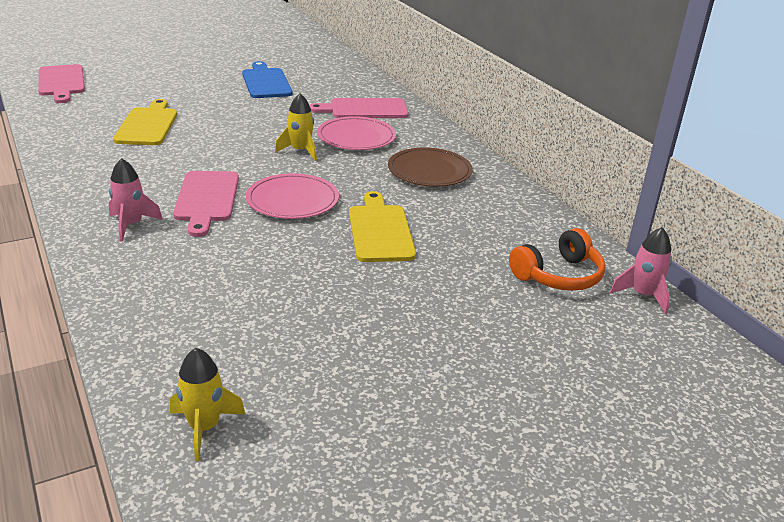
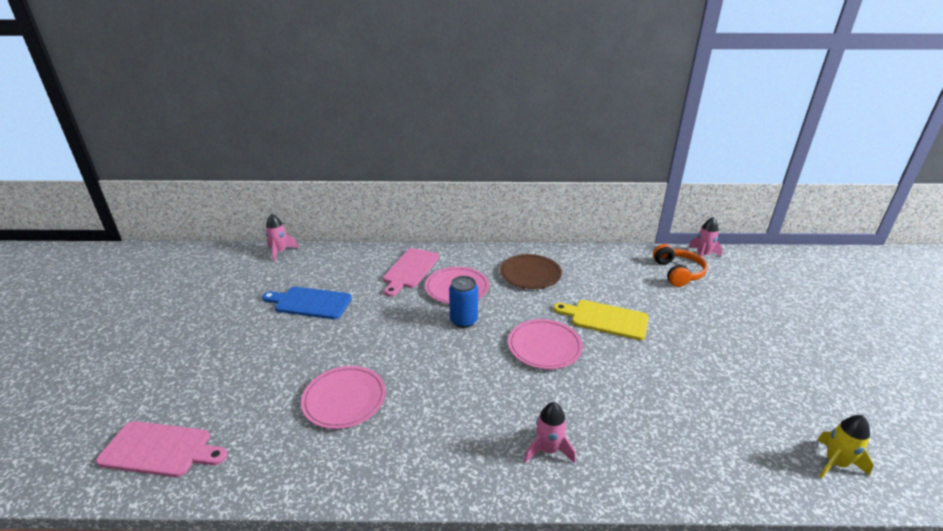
camera: 60 degrees left, 0 degrees up
(147, 125) = (344, 399): yellow cutting board -> pink plate
(207, 199) = (521, 392): pink cutting board -> none
(300, 151) = (463, 320): yellow rocket -> blue can
(332, 52) = (280, 252): none -> pink rocket

